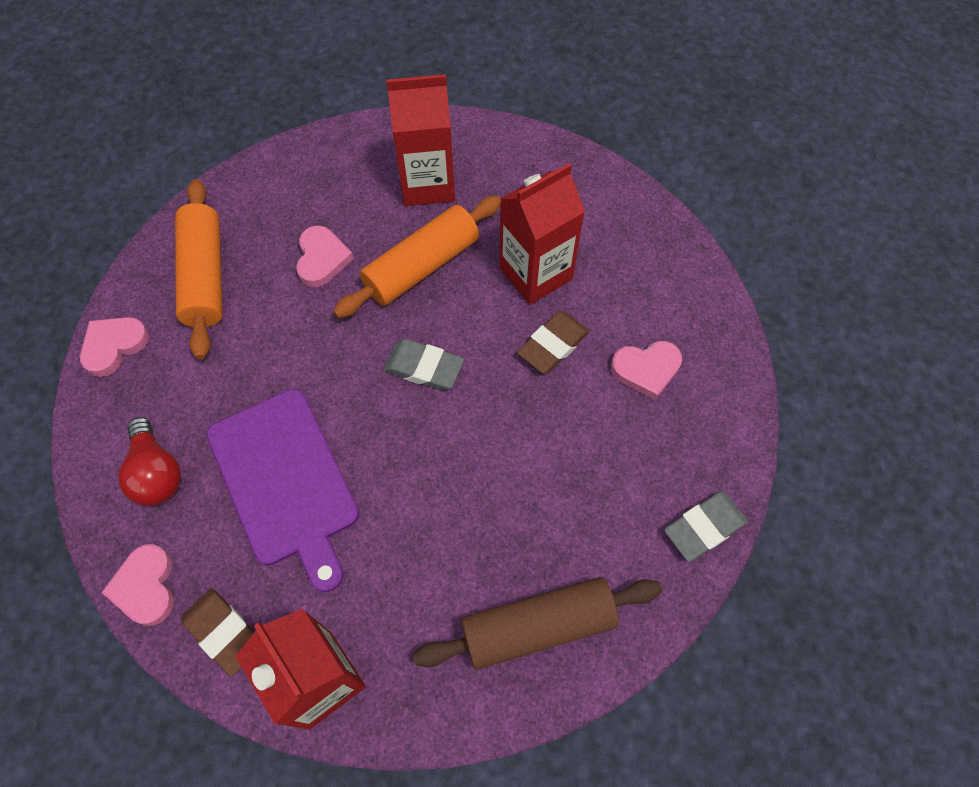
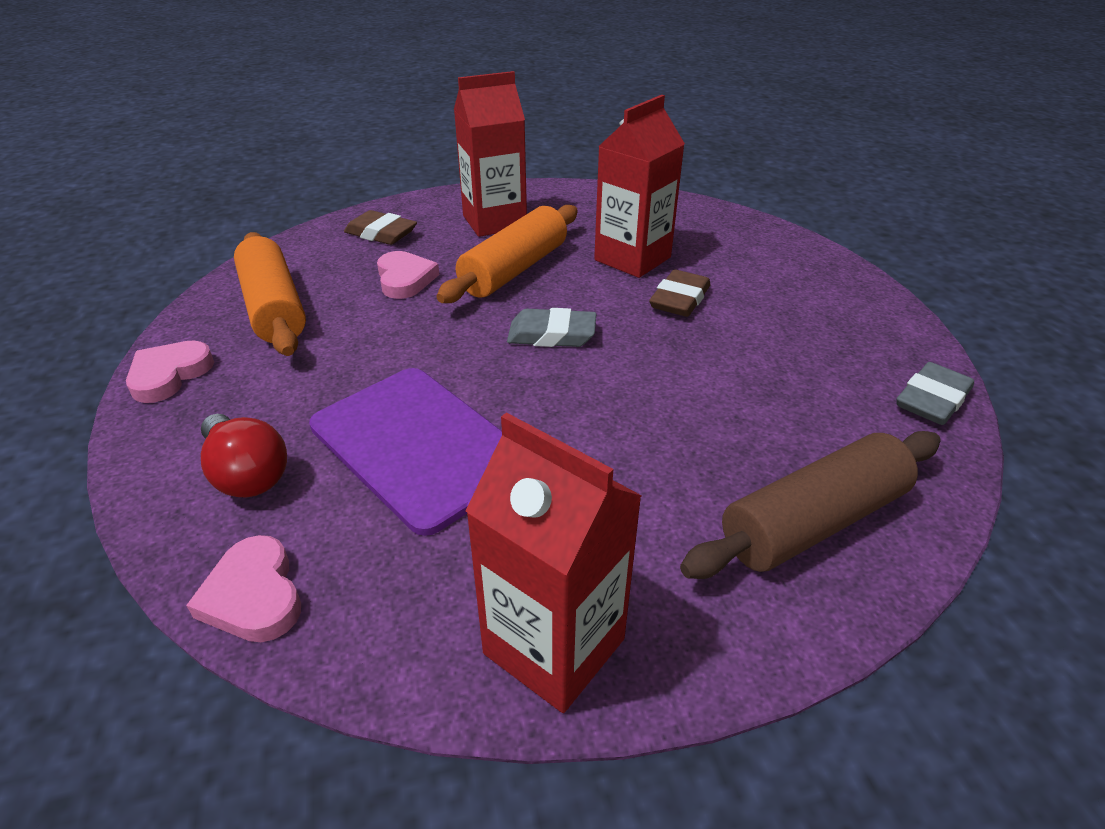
camera: 15 degrees left, 25 degrees down
(223, 632) = (388, 622): brown eraser -> brown eraser (381, 233)
(646, 370) = (783, 301): pink heart -> none

